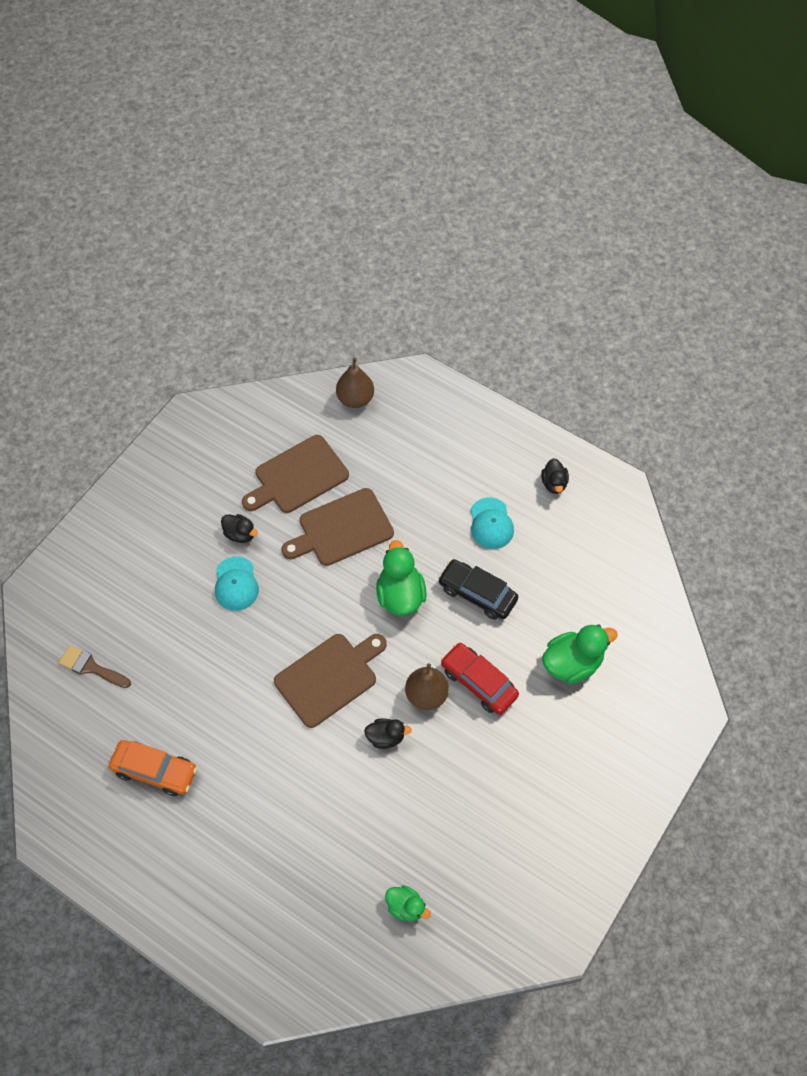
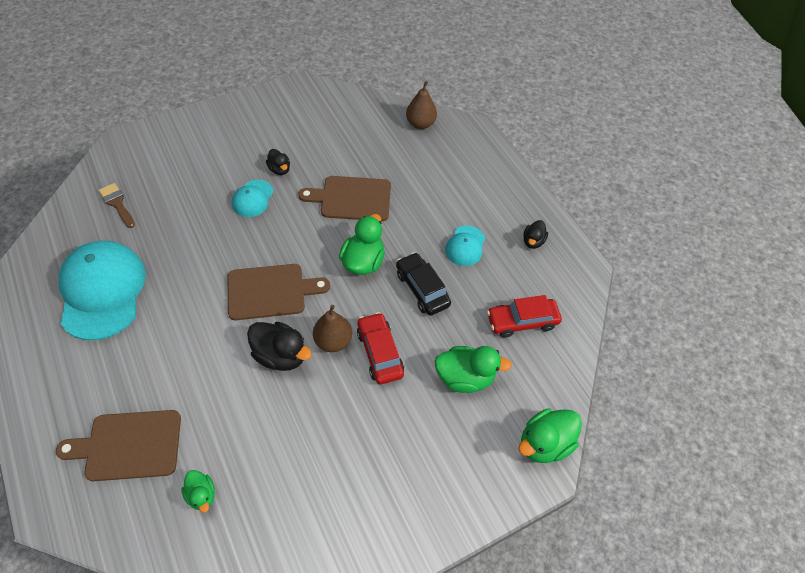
camera: 25 degrees right, 5 degrees down
(155, 771) = (102, 291): orange car -> turquoise cap
(298, 476) = (345, 152): brown cutting board -> brown cutting board (129, 445)
(386, 737) = (280, 355): black duck -> black duck, size x1.73
(592, 577) = (522, 321): none -> red car
(678, 688) = (544, 443): none -> green duck

